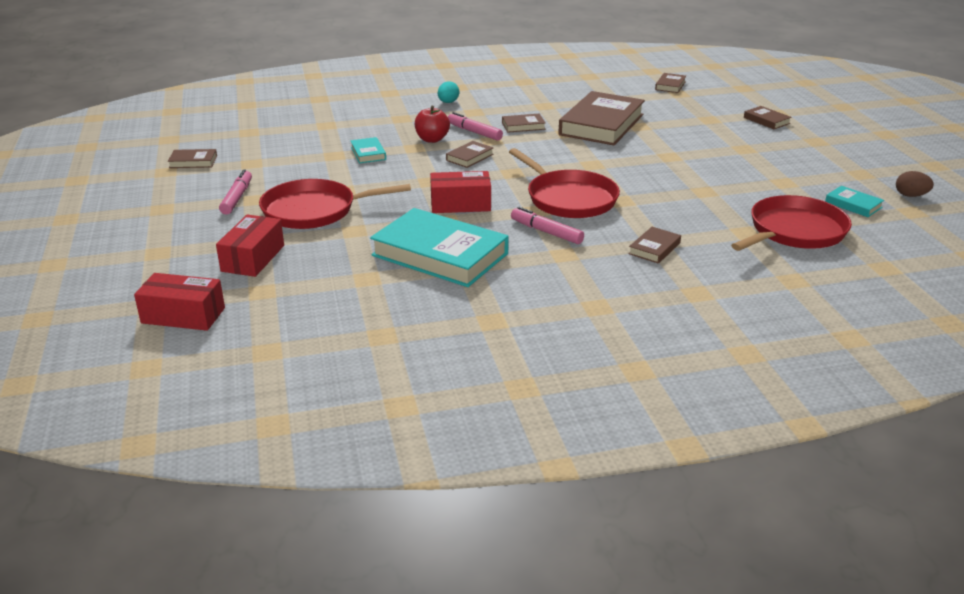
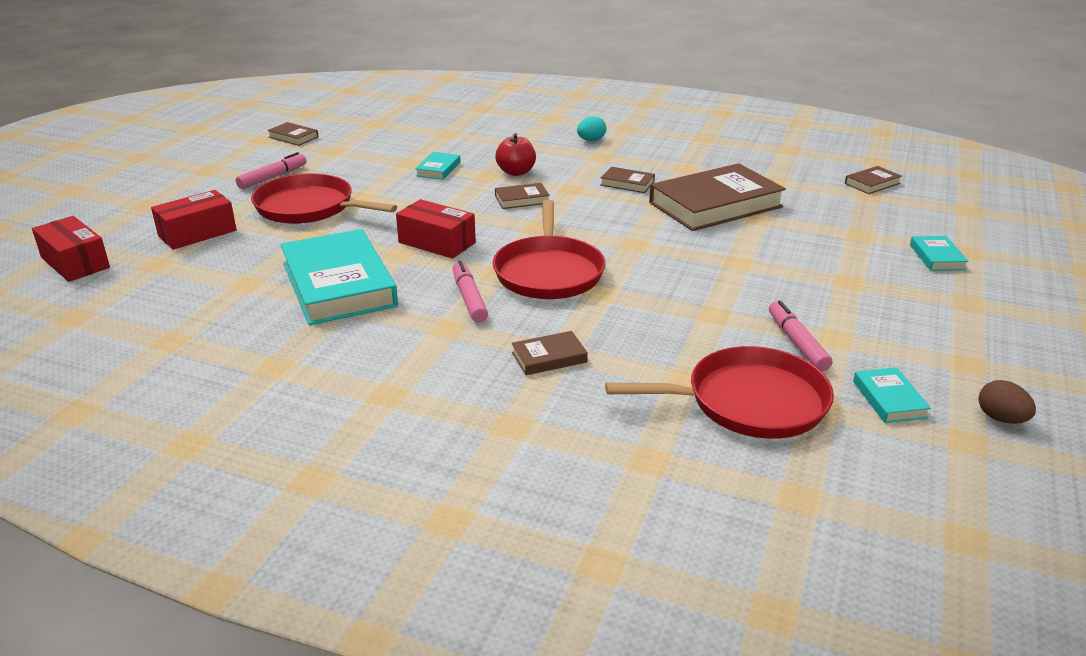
camera: 35 degrees right, 0 degrees up
(474, 132) = (567, 176): pink marker -> pink marker (797, 343)
(766, 120) = (937, 257): brown book -> turquoise book

